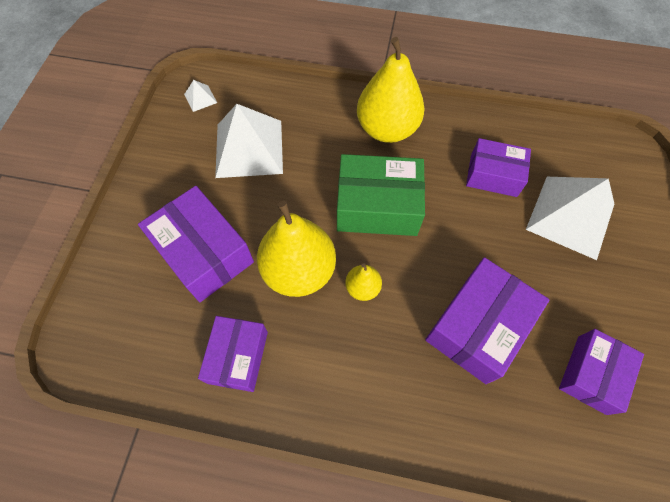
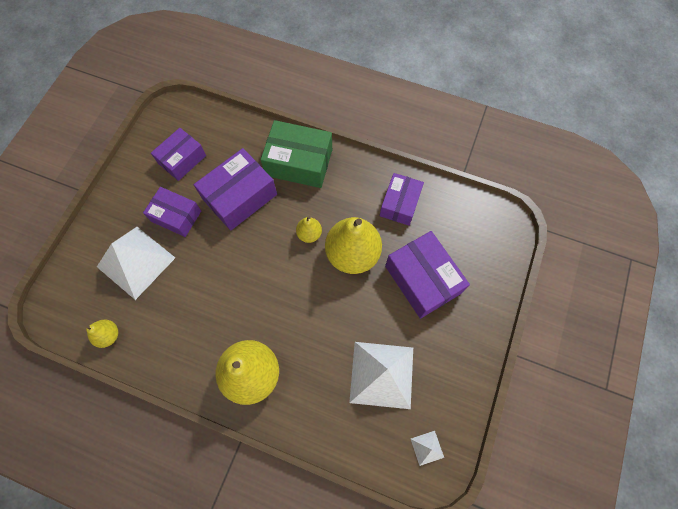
camera: 170 degrees left, 5 degrees up
(377, 206) = (282, 296): green box -> green box (299, 162)
(493, 175) = (178, 308): purple box -> purple box (176, 216)
(554, 139) = (109, 335): none -> yellow pear

